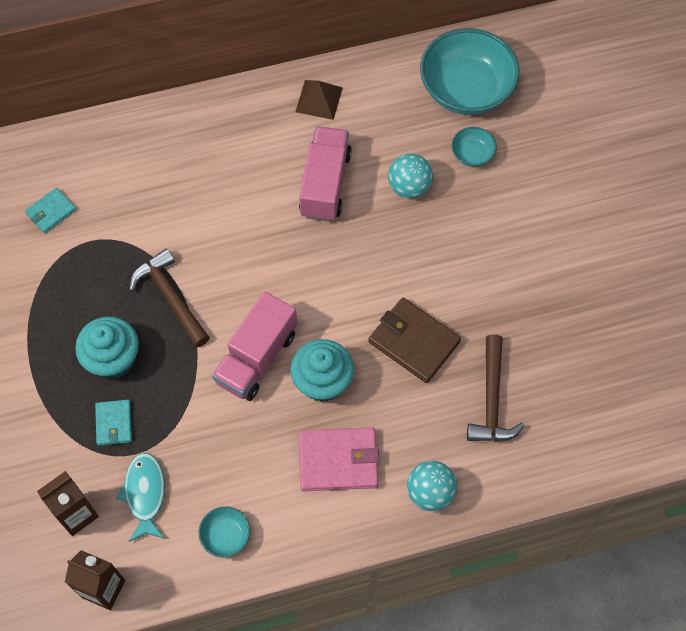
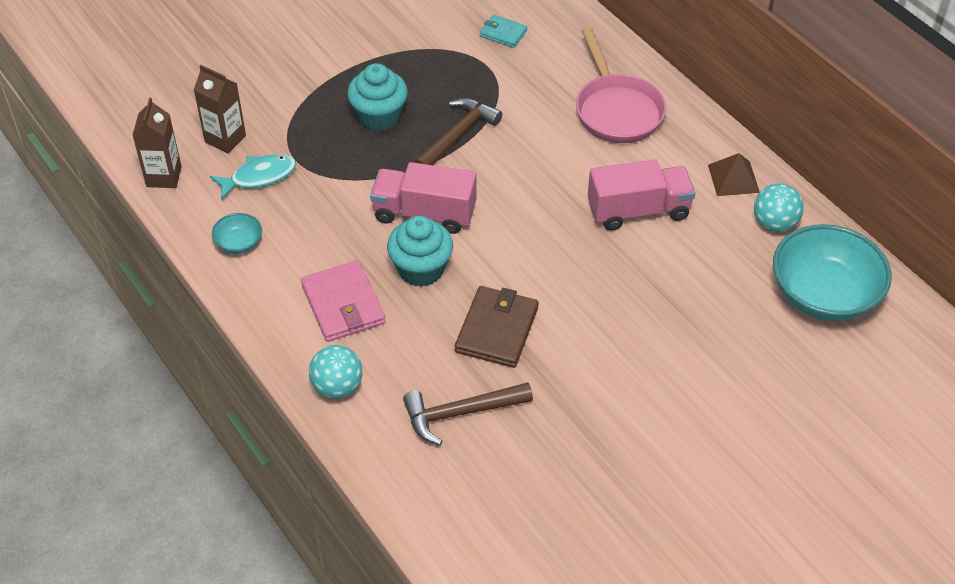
camera: 70 degrees right, 15 degrees down
(114, 423) = (318, 136): turquoise wallet -> none
(199, 155) = (616, 110): none -> pink pan
(409, 187) = (674, 278): turquoise ball -> turquoise ball (774, 223)
(472, 154) = (745, 321): turquoise bowl -> none

